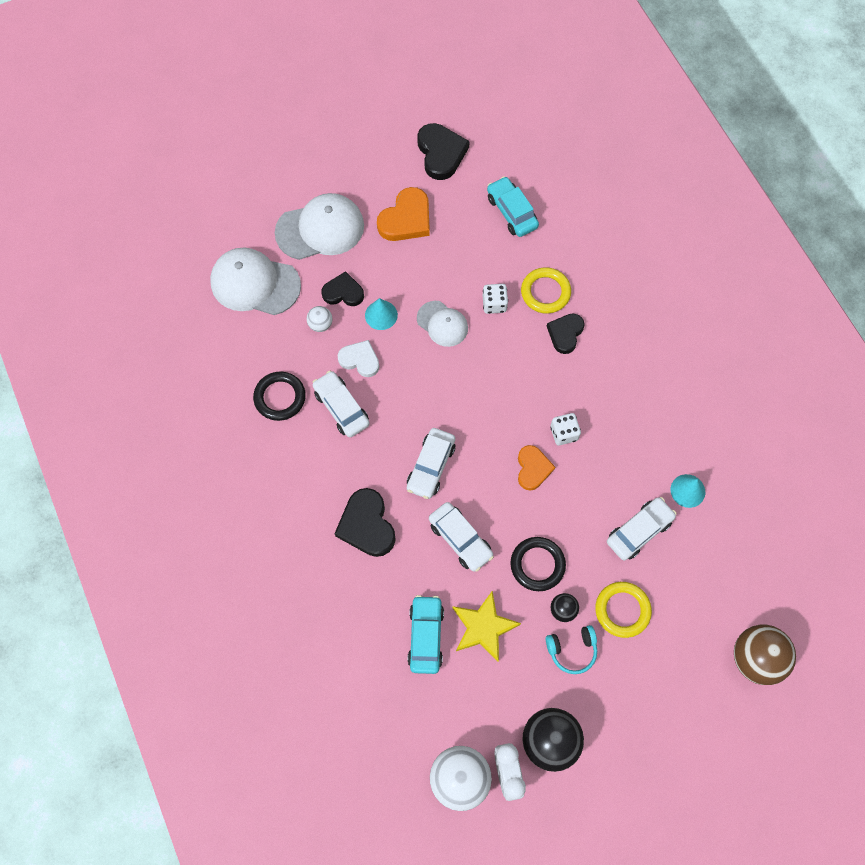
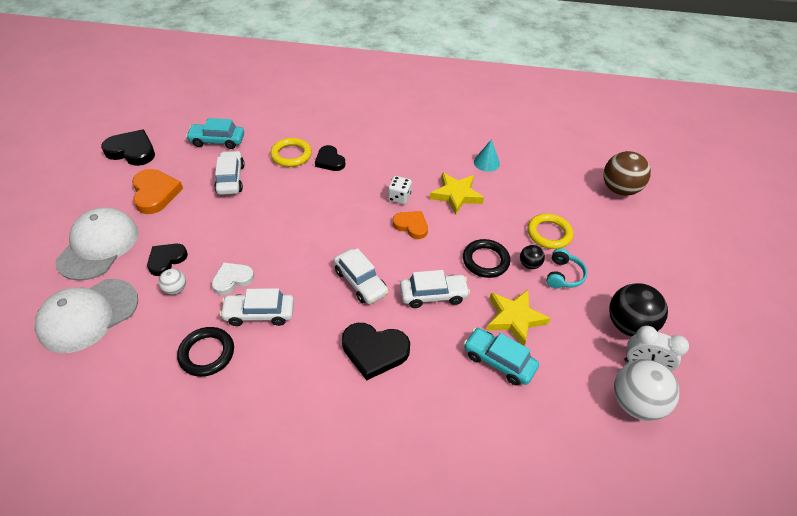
camera: 60 degrees left, 20 degrees down
(381, 315) = (211, 247): turquoise cone -> none
(442, 324) = (256, 216): white cap -> none
(494, 304) = (272, 182): white dice -> none
(610, 487) = (456, 195): none -> yellow star
(639, 531) = (498, 197): white car -> white car (230, 179)

